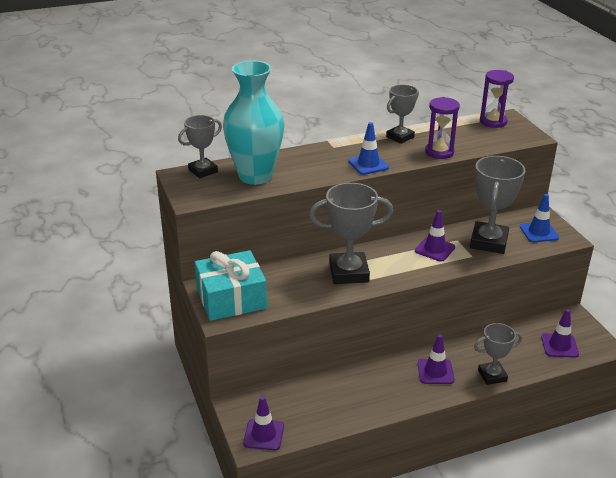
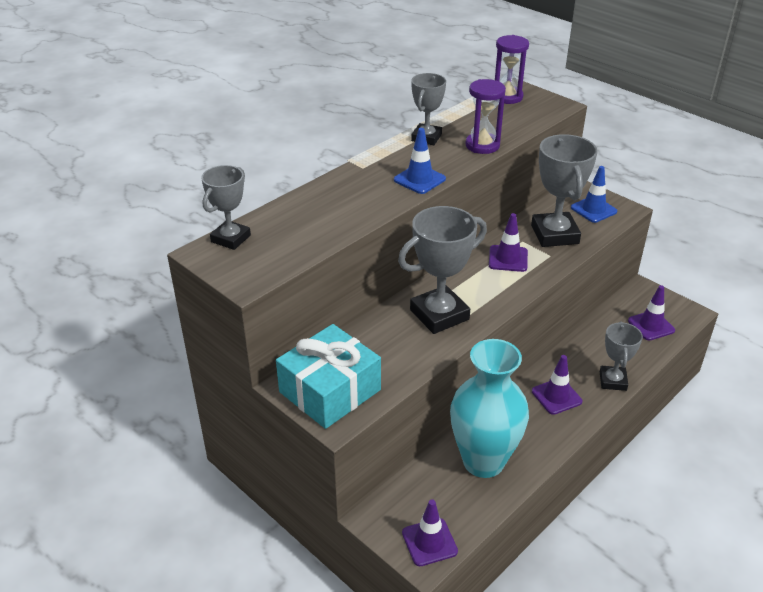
camera: 25 degrees left, 5 degrees up
(255, 176) = (301, 228): turquoise vase -> turquoise vase (483, 461)
(492, 375) = (613, 381): grey trophy -> grey trophy turned 45 degrees counterclockwise

